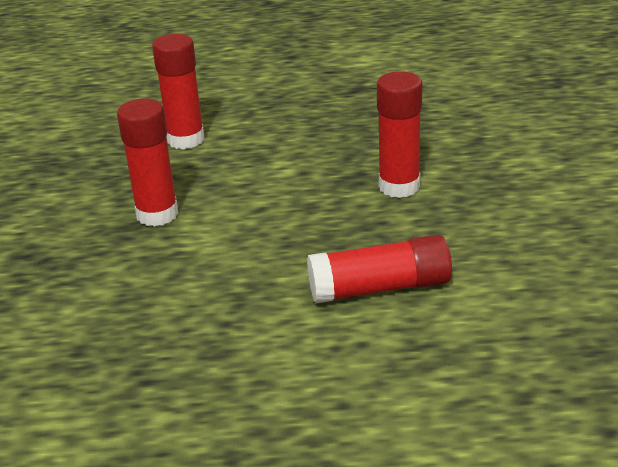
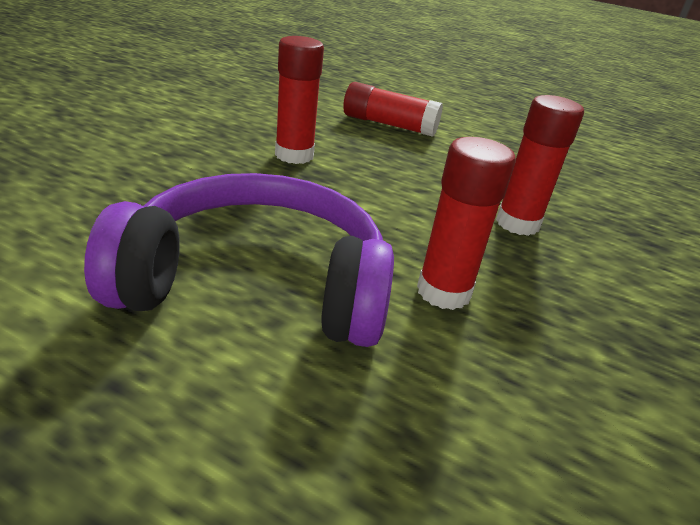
camera: 155 degrees left, 0 degrees up
(289, 100) = (258, 283): none -> purple headphones

